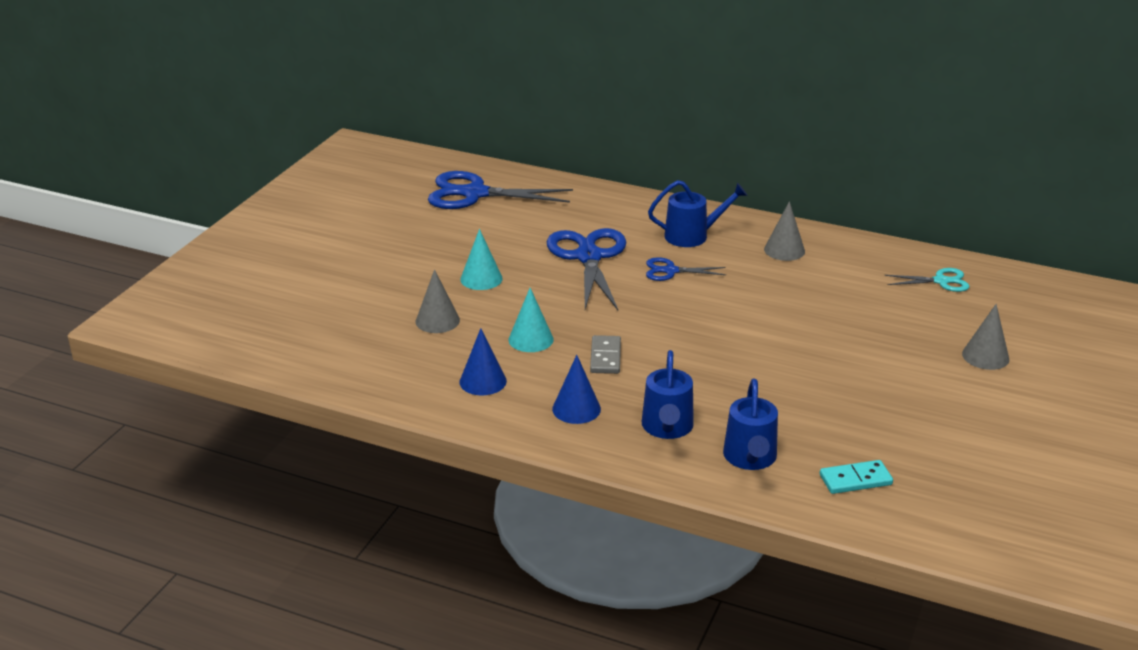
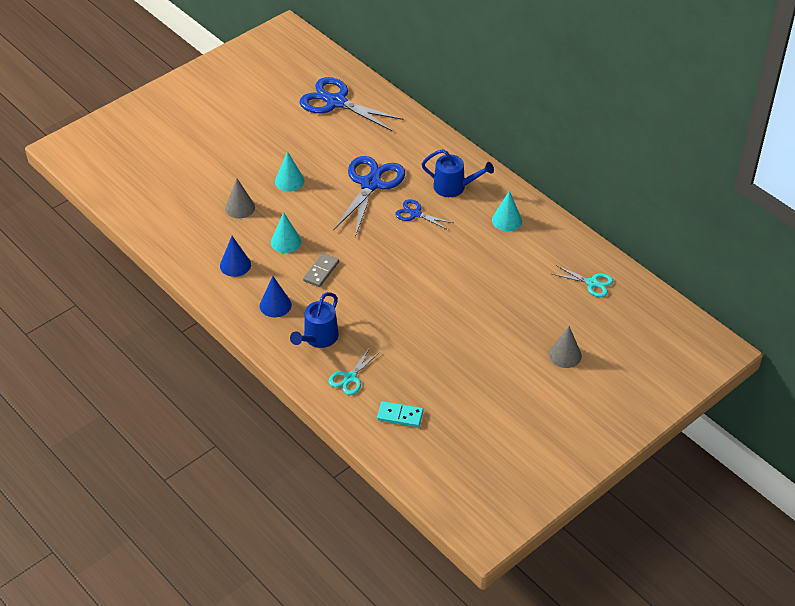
camera: 25 degrees right, 15 degrees up
(750, 458) = (350, 378): blue watering can -> turquoise scissors
(784, 250) = (506, 220): grey cone -> turquoise cone

